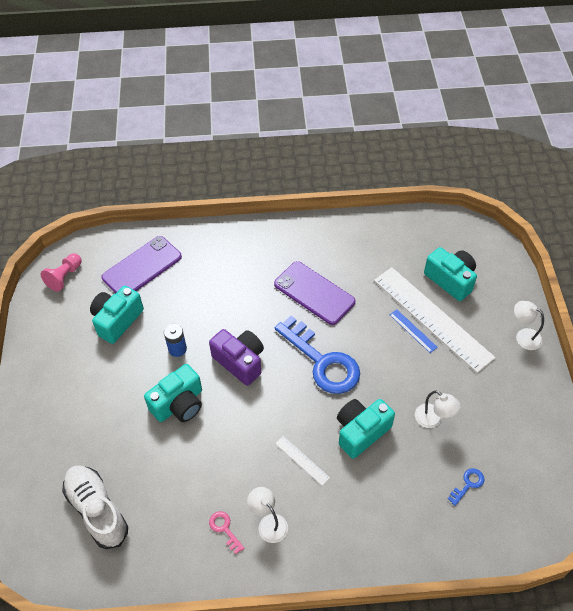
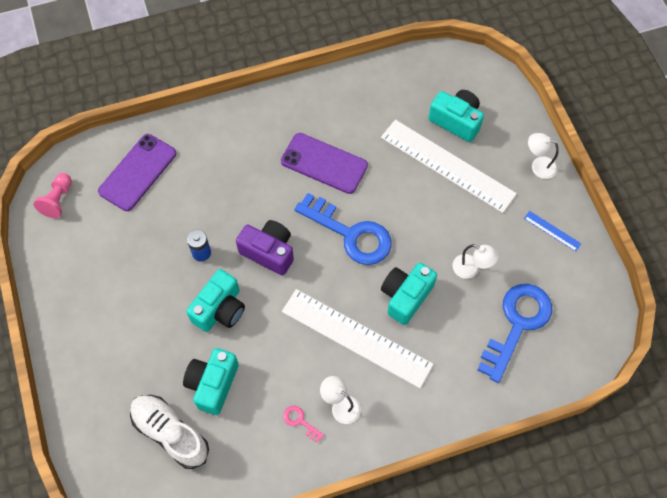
camera: 15 degrees left, 10 degrees up
(117, 320) = (129, 236): turquoise camera -> turquoise camera (213, 384)
(302, 460) = (356, 338): white ruler -> white ruler, size x2.48
(413, 331) = (431, 182): blue ruler -> blue ruler (552, 231)
(468, 484) = (517, 325): blue key -> blue key, size x2.48

